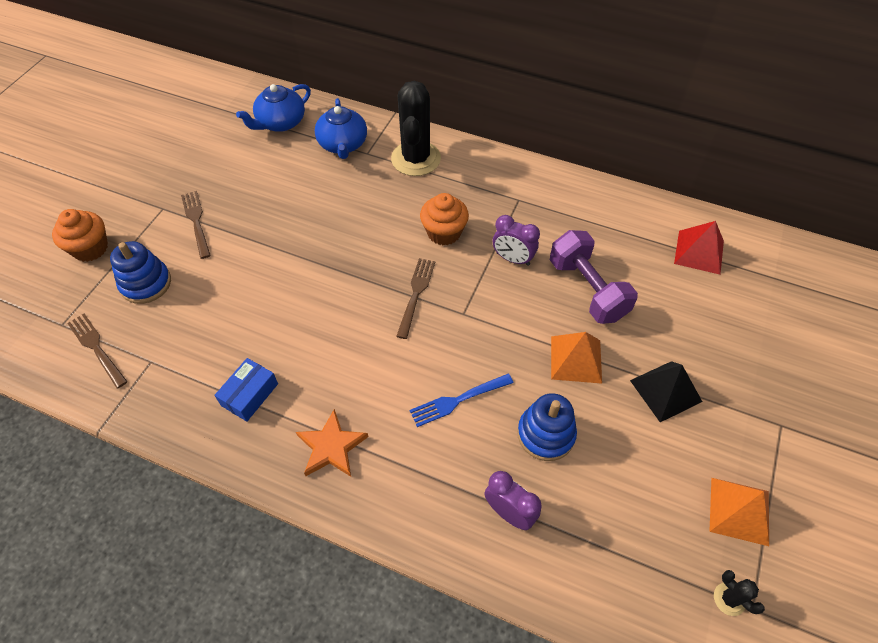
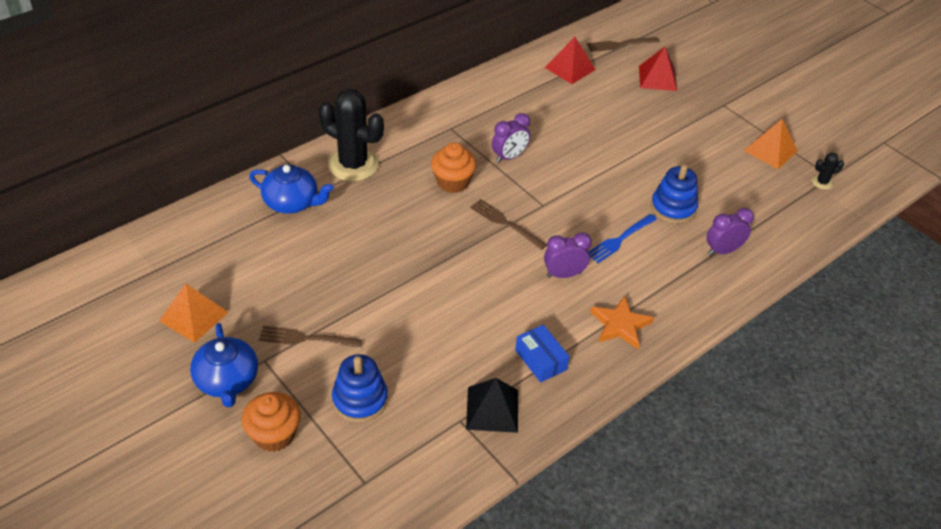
camera: 65 degrees left, 10 degrees down
(96, 348) = (416, 459): brown fork -> brown fork (620, 44)
(280, 123) = (219, 234): blue teapot -> blue teapot (227, 381)
(374, 369) = (563, 274): none -> purple clock
(458, 400) = (620, 239): blue fork -> blue fork turned 45 degrees clockwise
(576, 359) = (621, 166): orange pyramid -> orange pyramid (194, 316)
(587, 289) = (565, 133): purple dumbbell -> none
(665, 390) = (671, 138): black pyramid -> black pyramid (492, 409)
(764, 338) = (657, 78): none -> red pyramid

